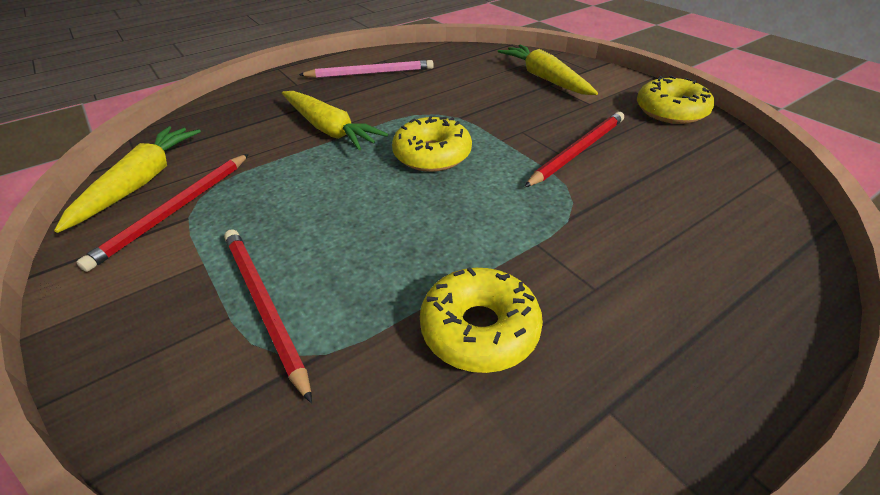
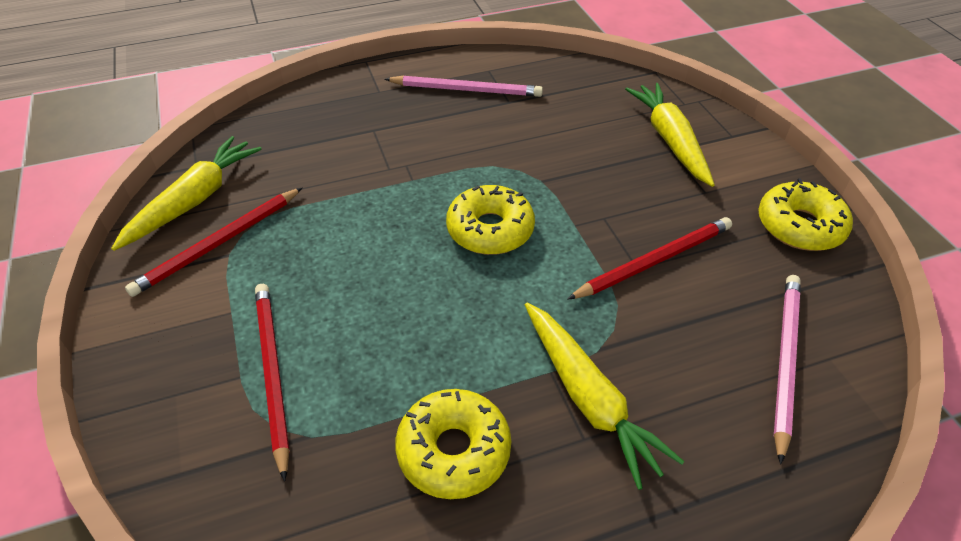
camera: 15 degrees right, 5 degrees up
(329, 129) = (394, 168): yellow carrot -> yellow carrot (588, 398)
(720, 195) = (785, 361): none -> pink pencil

